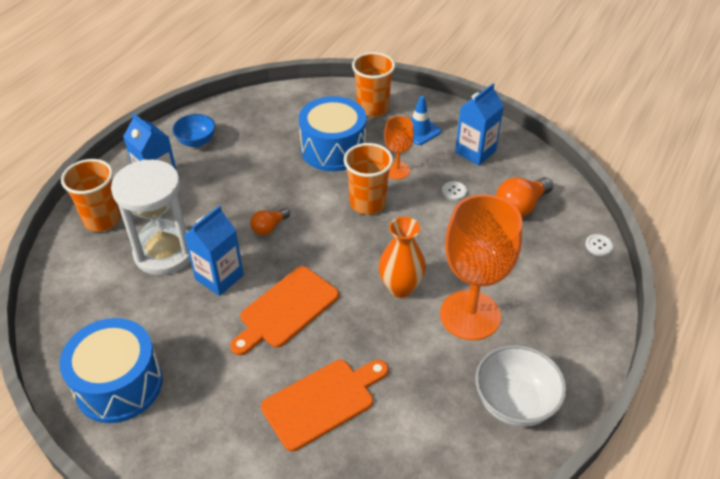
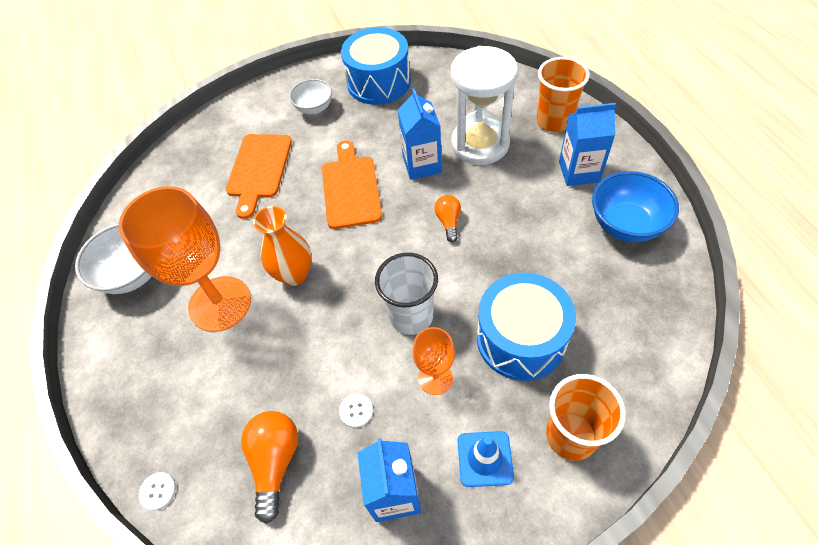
camera: 135 degrees right, 10 degrees up
(196, 141) = (625, 224): blue bowl -> blue bowl, size x1.54
(200, 418) = (314, 108): none -> white bowl
(367, 203) = (411, 316): orange cup -> white cup

